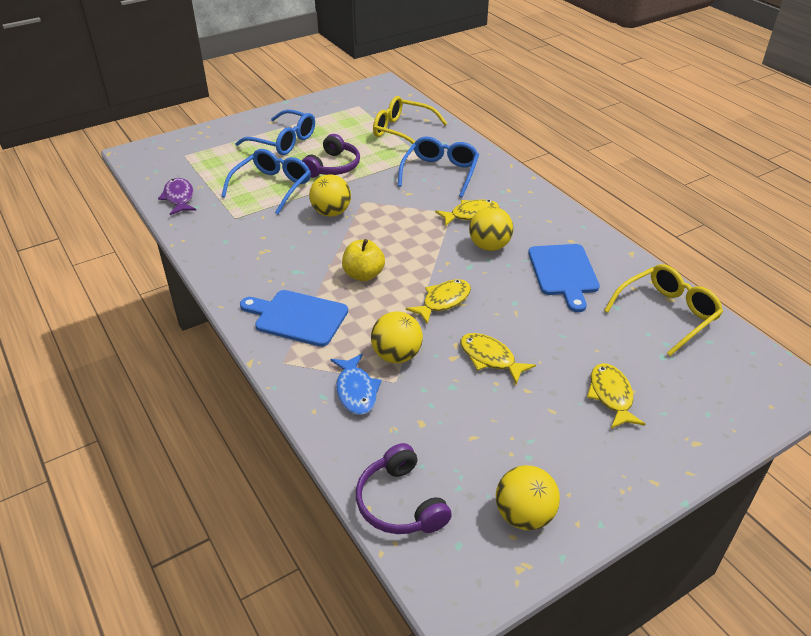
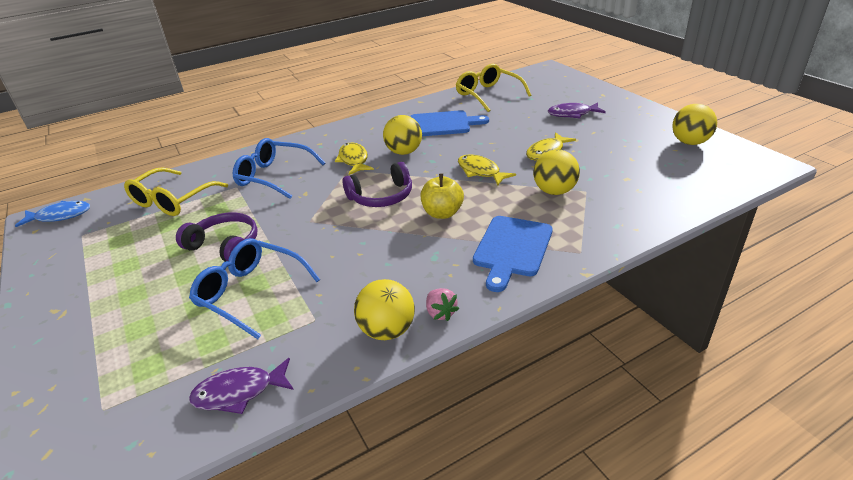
camera: 85 degrees left, 5 degrees down
(224, 275) = (440, 313): none -> pink strawberry
(283, 141) = (132, 294): blue glasses -> none
(331, 212) = (326, 240): yellow ball -> yellow ball (387, 330)
(356, 391) = (604, 209): blue fish -> blue fish (60, 216)
(400, 503) = (709, 185): purple headphones -> purple headphones (381, 196)
(611, 396) = (572, 114): yellow fish -> purple fish

